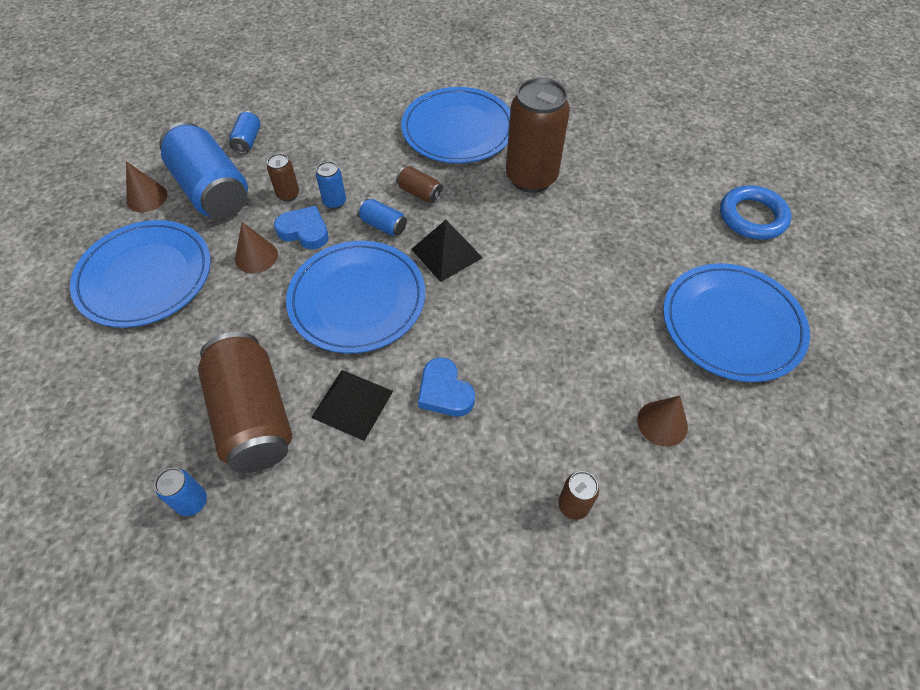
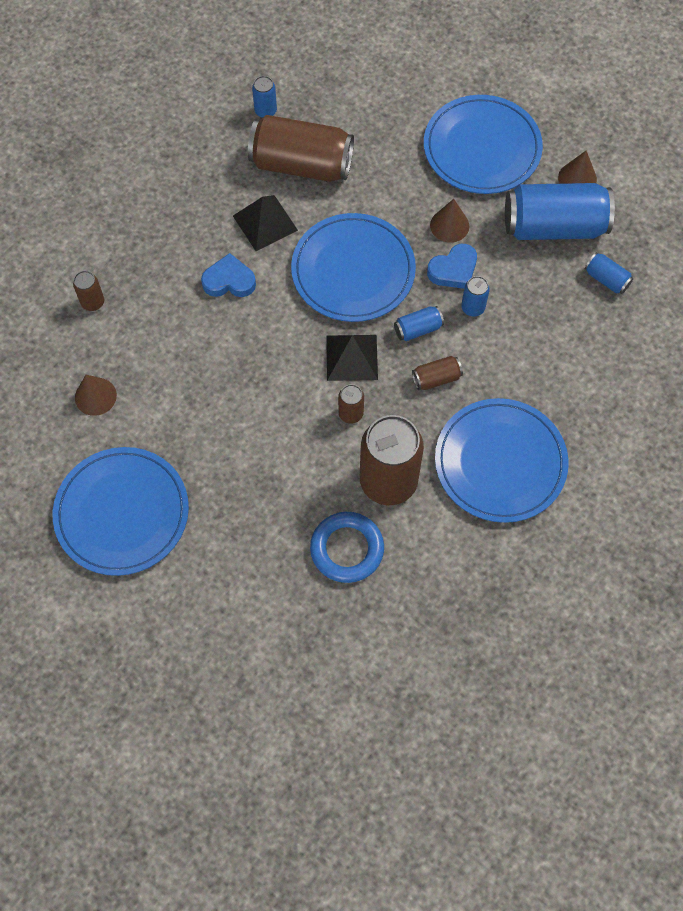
camera: 125 degrees right, 10 degrees up
(288, 194) = (508, 278): brown can -> brown can (351, 414)
(752, 217) = (200, 635): blue ring -> blue ring (347, 549)

